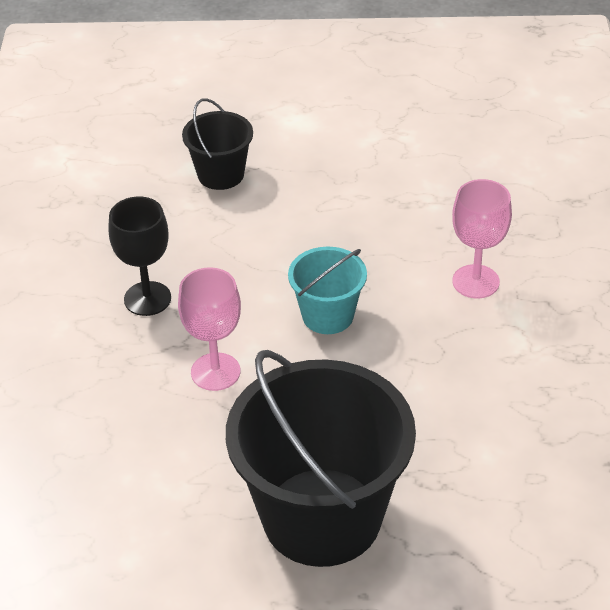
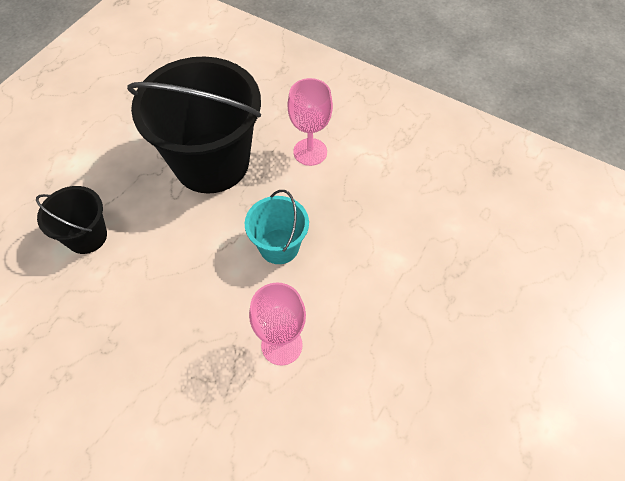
camera: 60 degrees left, 15 degrees up
(147, 299) = (173, 354): black goblet -> none
(322, 517) = (455, 347): black bucket -> black bucket (211, 162)

